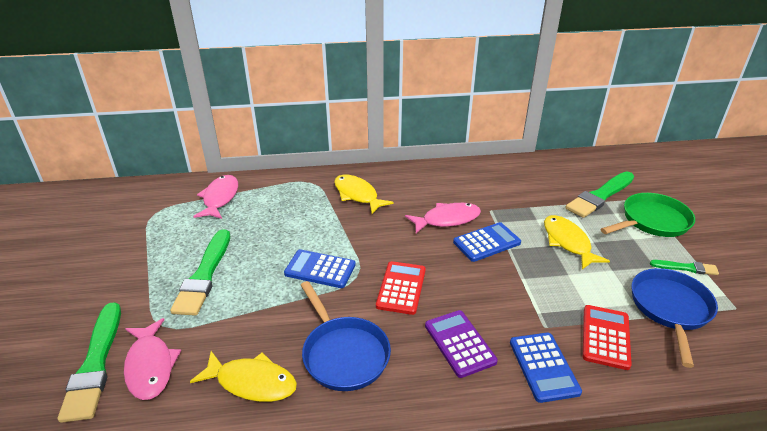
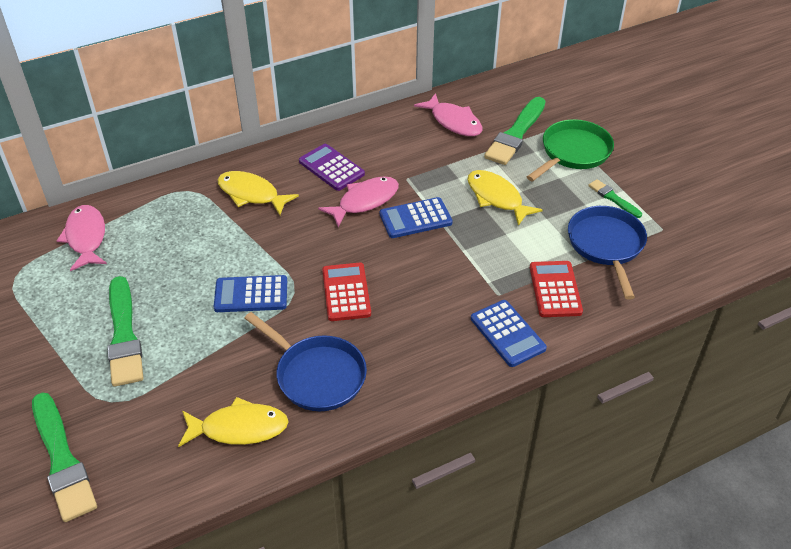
camera: 20 degrees left, 10 degrees up
(150, 366) = (124, 444): pink fish -> pink fish (453, 122)
(459, 343) = (424, 333): purple calculator -> purple calculator (331, 168)
(486, 242) = (415, 218): blue calculator -> blue calculator turned 150 degrees counterclockwise
(686, 268) = (613, 198): green brush -> green brush turned 120 degrees counterclockwise

